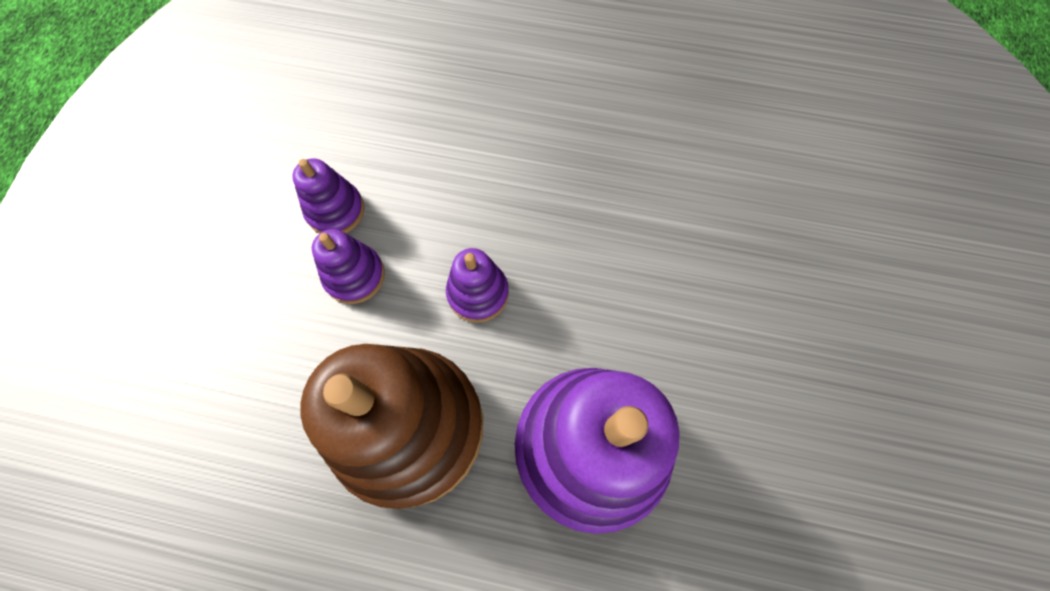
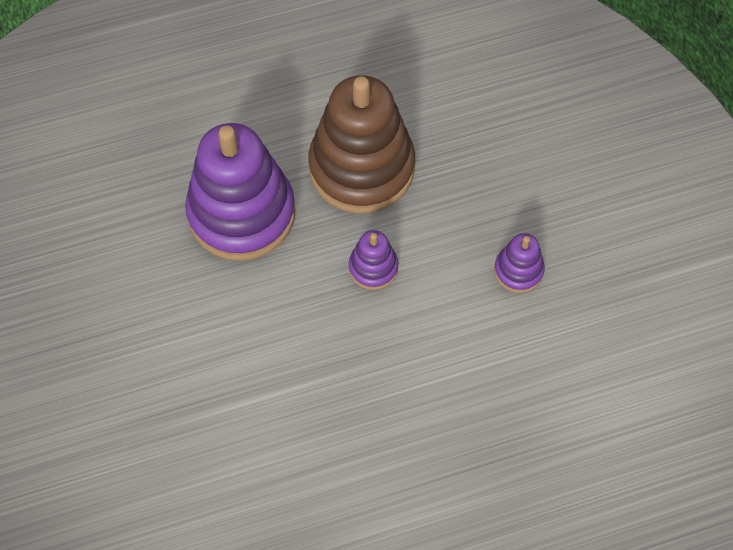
camera: 150 degrees right, 5 degrees down
(354, 276) = (467, 234): purple stacking toy -> none

